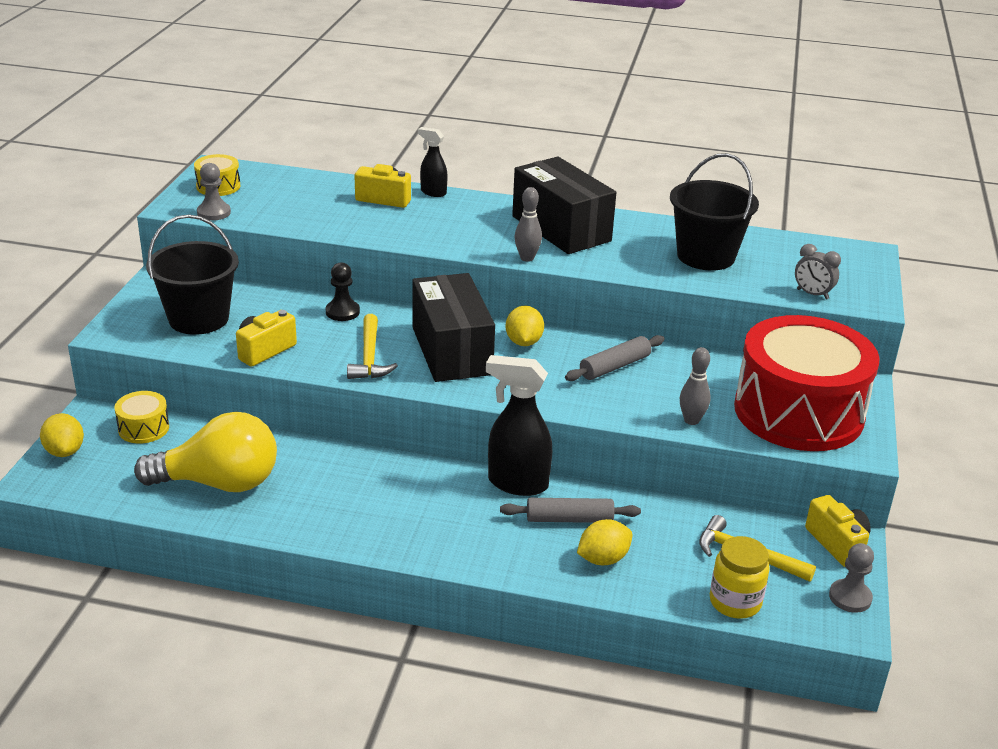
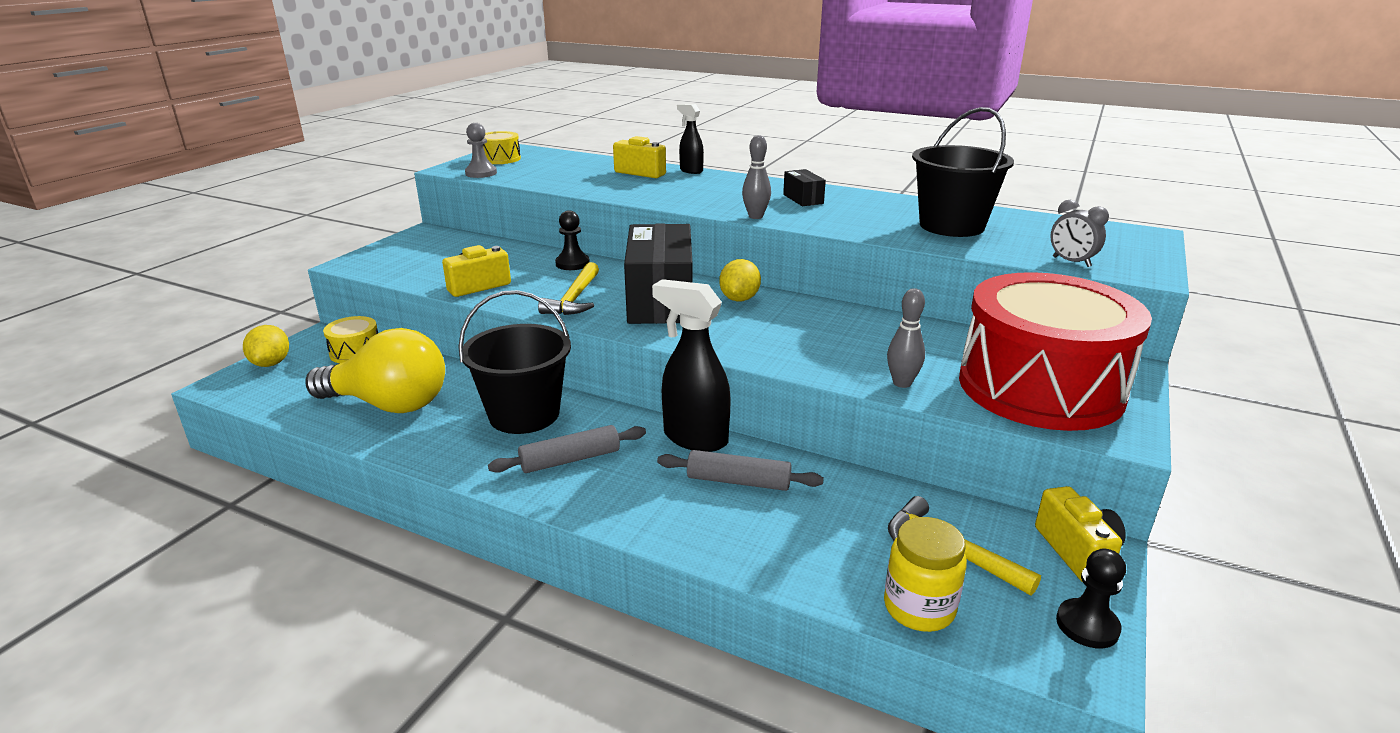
camera: 15 degrees right, 5 degrees down
(199, 319) = (437, 259): black bucket -> black bucket (524, 414)
(561, 228) = (803, 199): black box -> black box, size x0.43
(603, 559) = (761, 530): yellow lemon -> none
(614, 366) = (829, 326): grey rolling pin -> grey rolling pin (570, 459)
(850, 597) = (1087, 625): grey pawn -> black pawn

